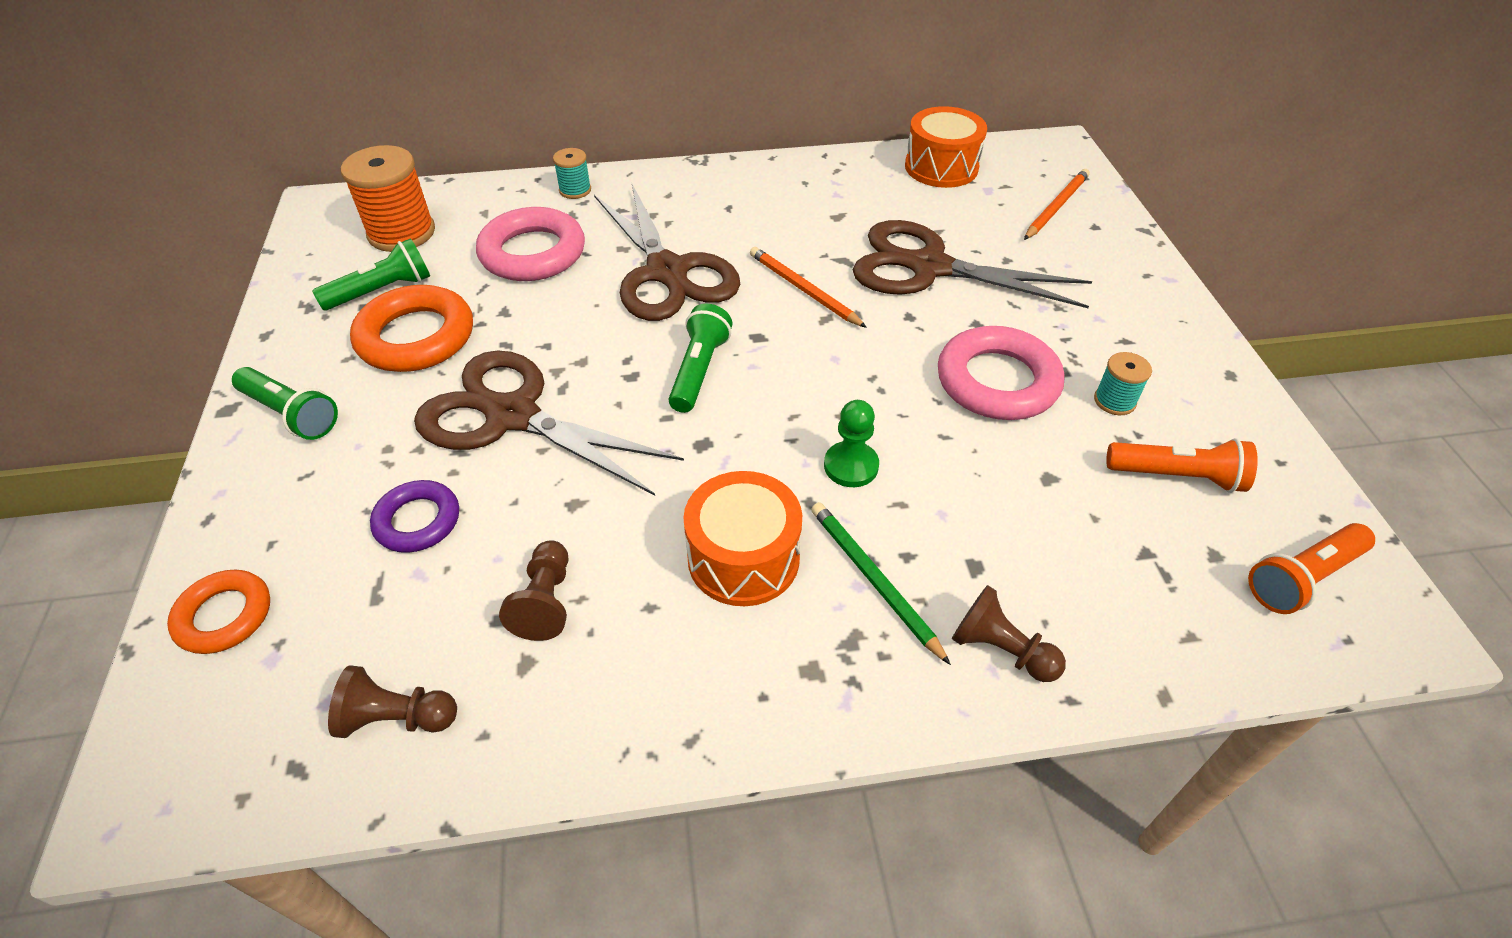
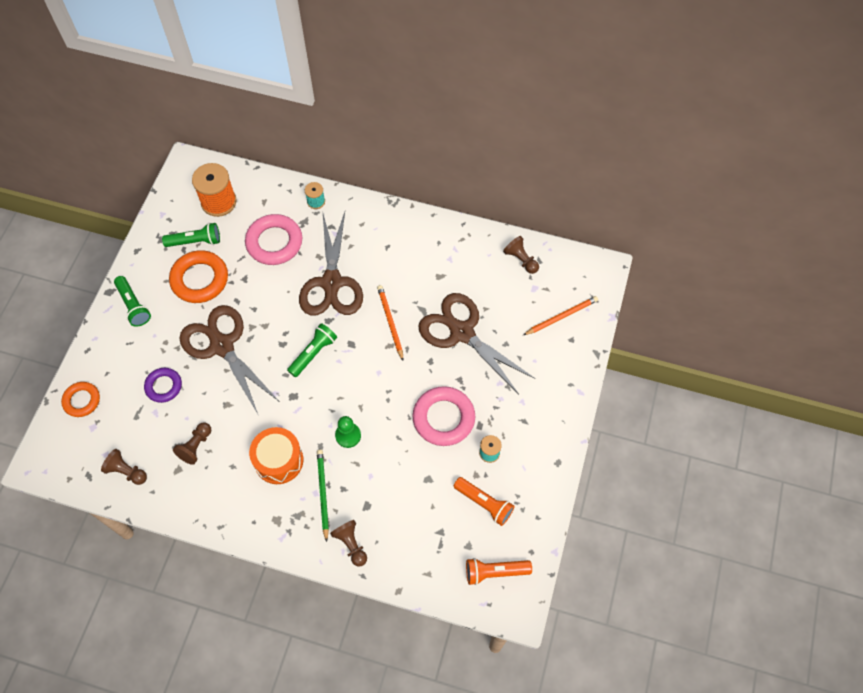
camera: 25 degrees right, 15 degrees up
(941, 167) = (521, 260): orange drum -> brown pawn

